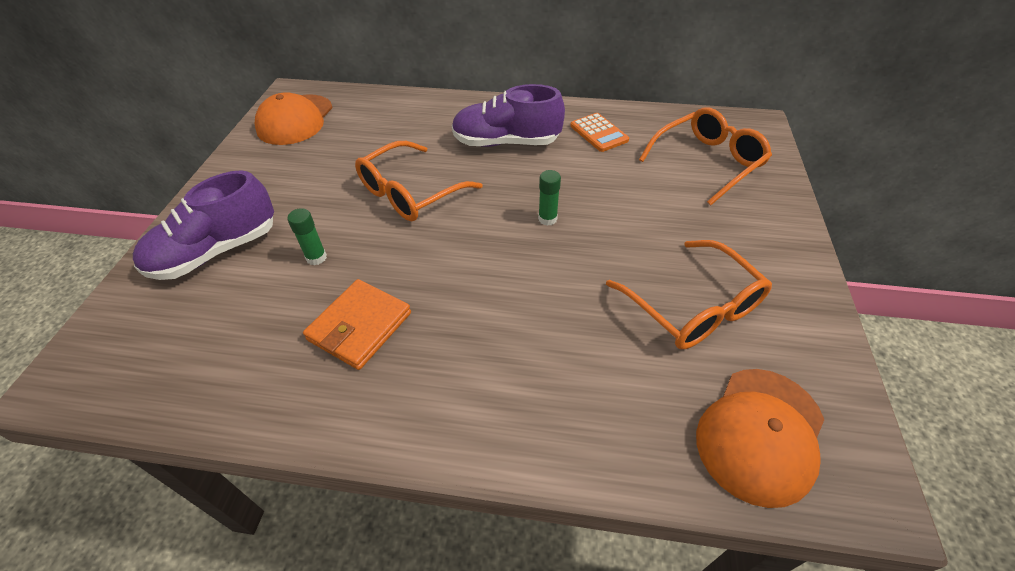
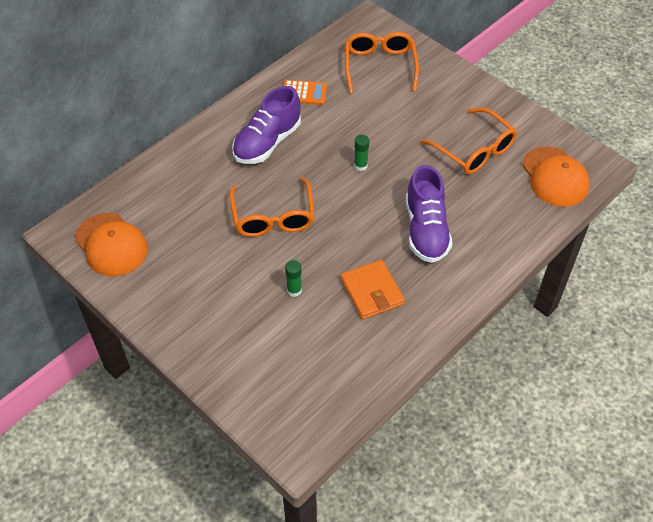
camera: 55 degrees left, 5 degrees up
(216, 252) = (239, 341): purple shoe -> purple shoe (426, 230)
(692, 306) = (473, 149): orange glasses -> orange glasses turned 45 degrees clockwise

